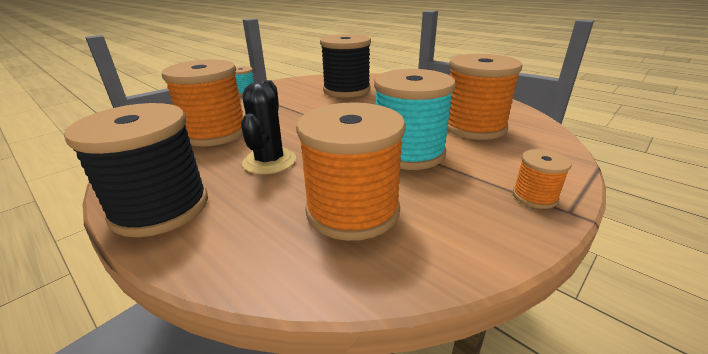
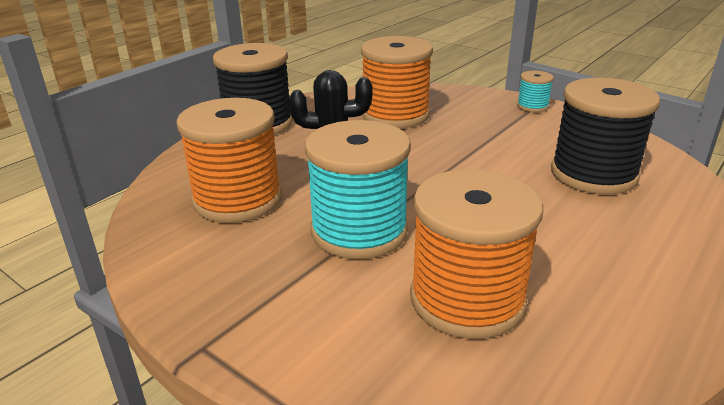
camera: 85 degrees right, 0 degrees up
(534, 197) = (239, 323): orange spool -> none

